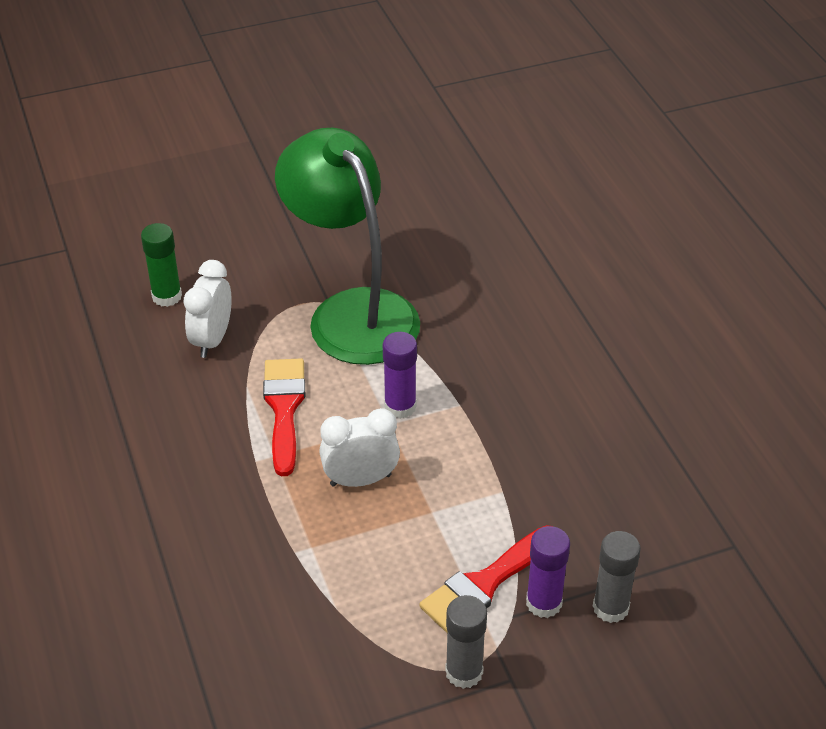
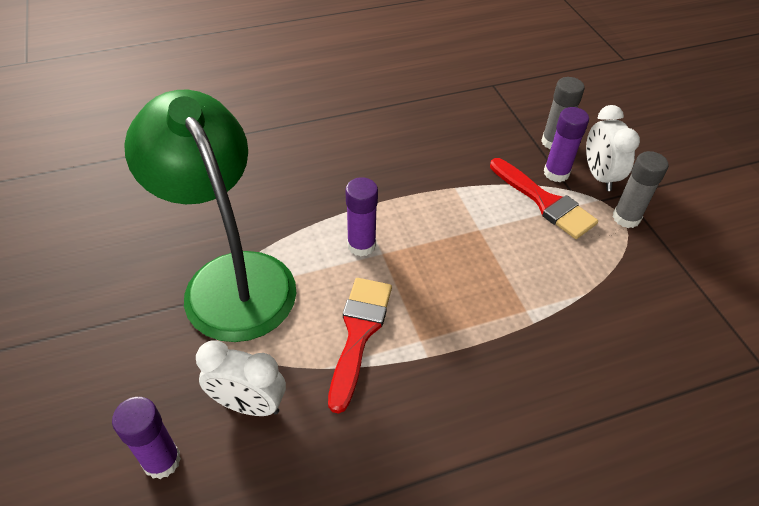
camera: 90 degrees left, 5 degrees up
(167, 296) = (162, 460): green glue stick -> purple glue stick
(284, 408) = (359, 333): red brush -> red brush turned 105 degrees clockwise
(352, 312) = (230, 278): green lamp -> green lamp turned 90 degrees clockwise
(360, 480) = (448, 274): white clock -> white clock (599, 176)

